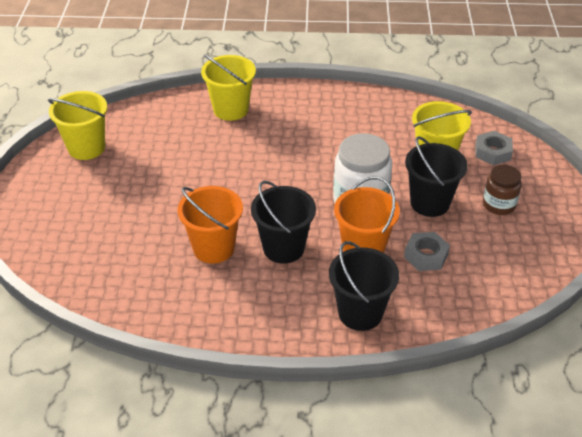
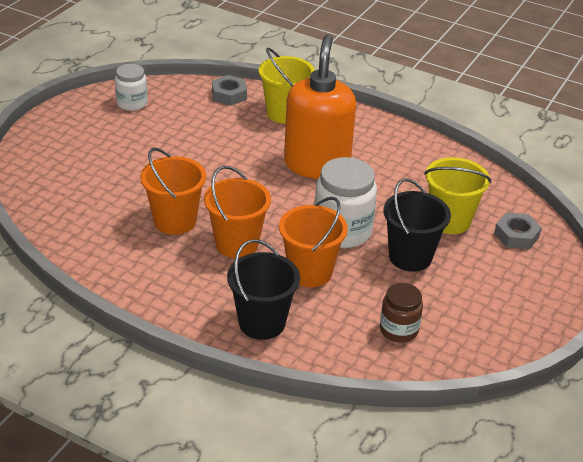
camera: 25 degrees right, 5 degrees down
(86, 148) = (132, 103): yellow bucket -> white jar
(283, 248) = (237, 244): black bucket -> orange bucket
(293, 147) = (317, 164): none -> orange soap dispenser
(426, 256) = (366, 300): grey nut -> grey nut (229, 95)
(499, 205) = (480, 284): brown jar -> brown jar (398, 330)

